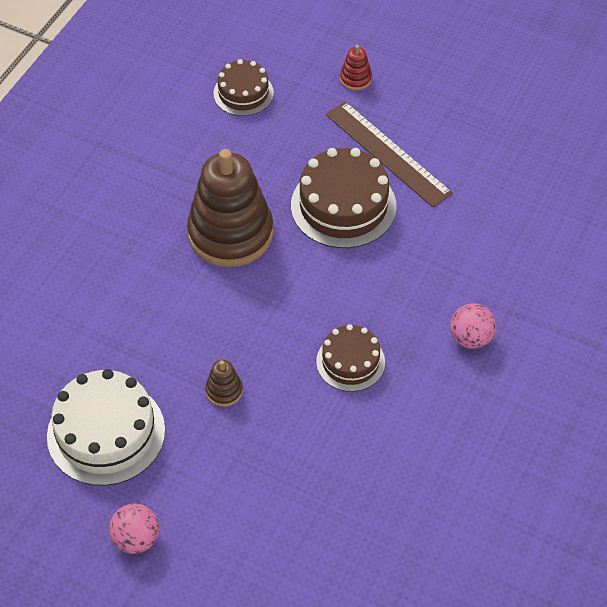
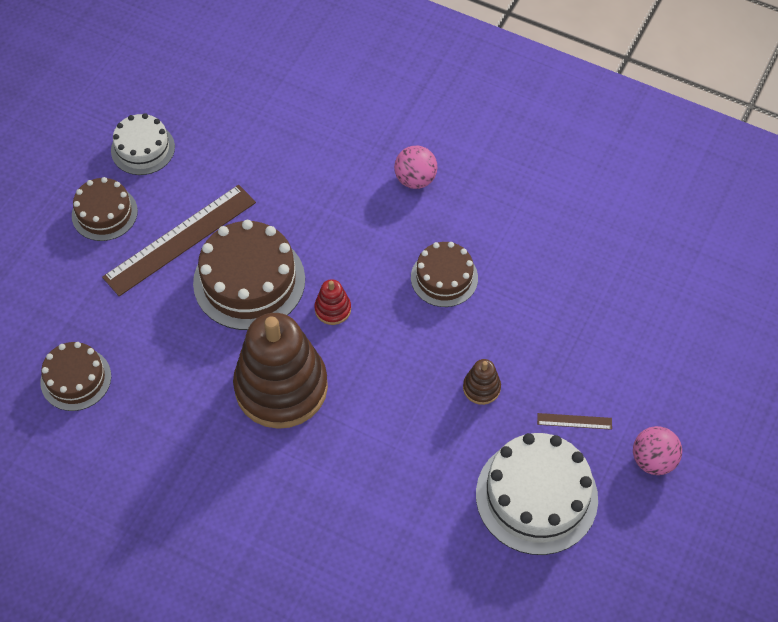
camera: 90 degrees left, 5 degrees up
(183, 470) = (574, 421): none -> brown ruler
(355, 79) = (68, 267): red stacking toy -> red stacking toy (333, 309)
(414, 98) = (104, 213): none -> brown cake
(489, 120) = (143, 149): none -> white cake

